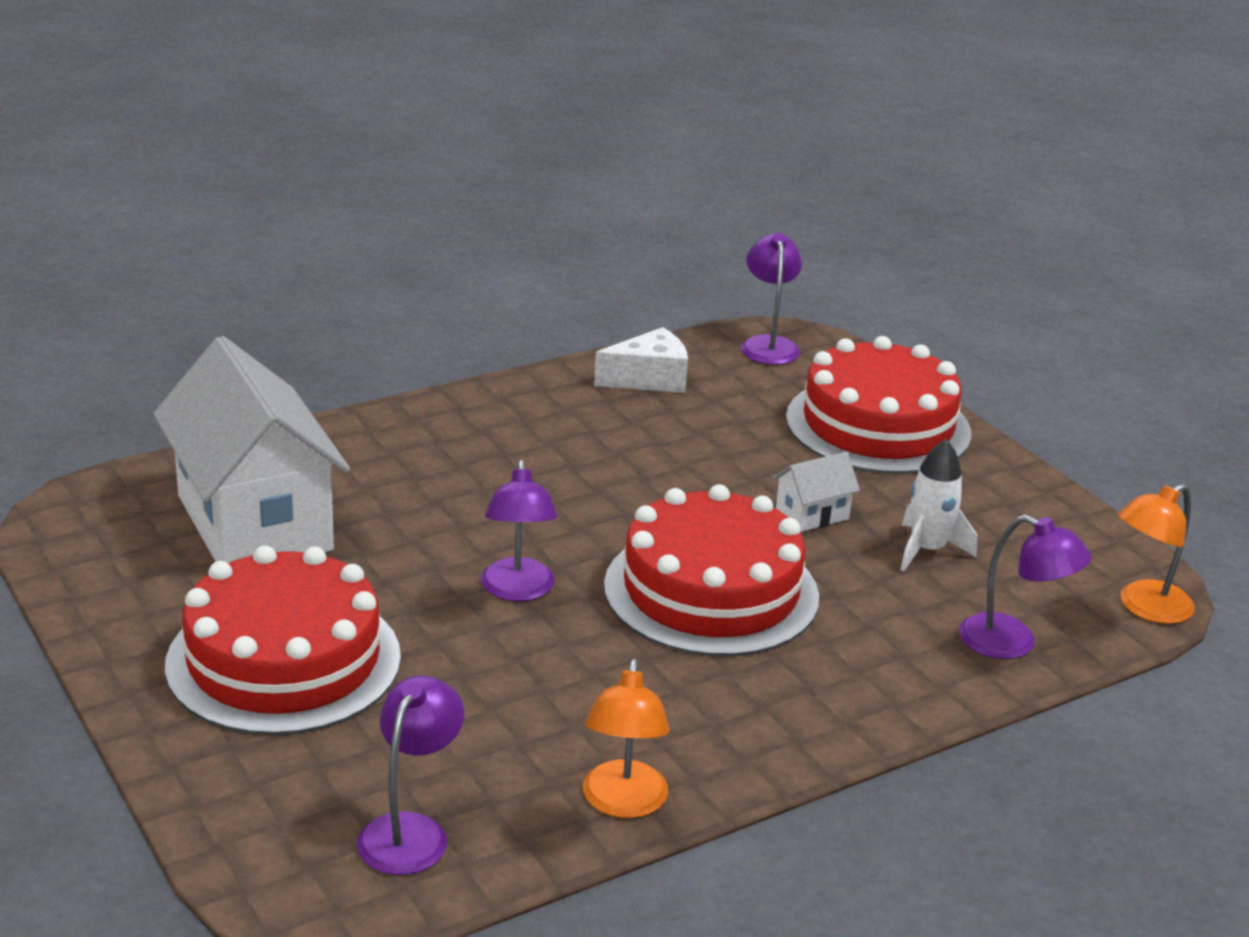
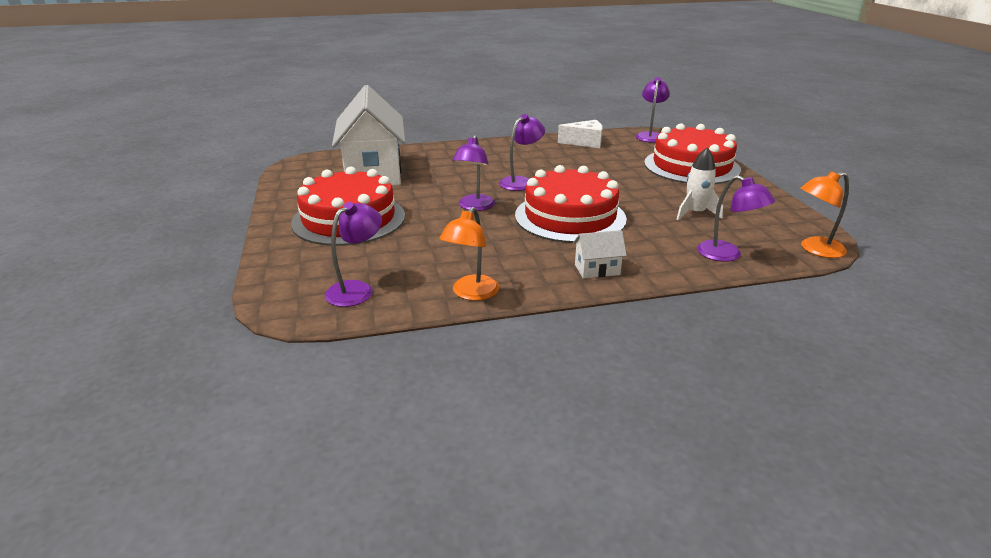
camera: 20 degrees right, 0 degrees up
(574, 510) = (521, 182): none -> purple lamp
(812, 515) = (639, 194): white house -> white house (597, 269)

